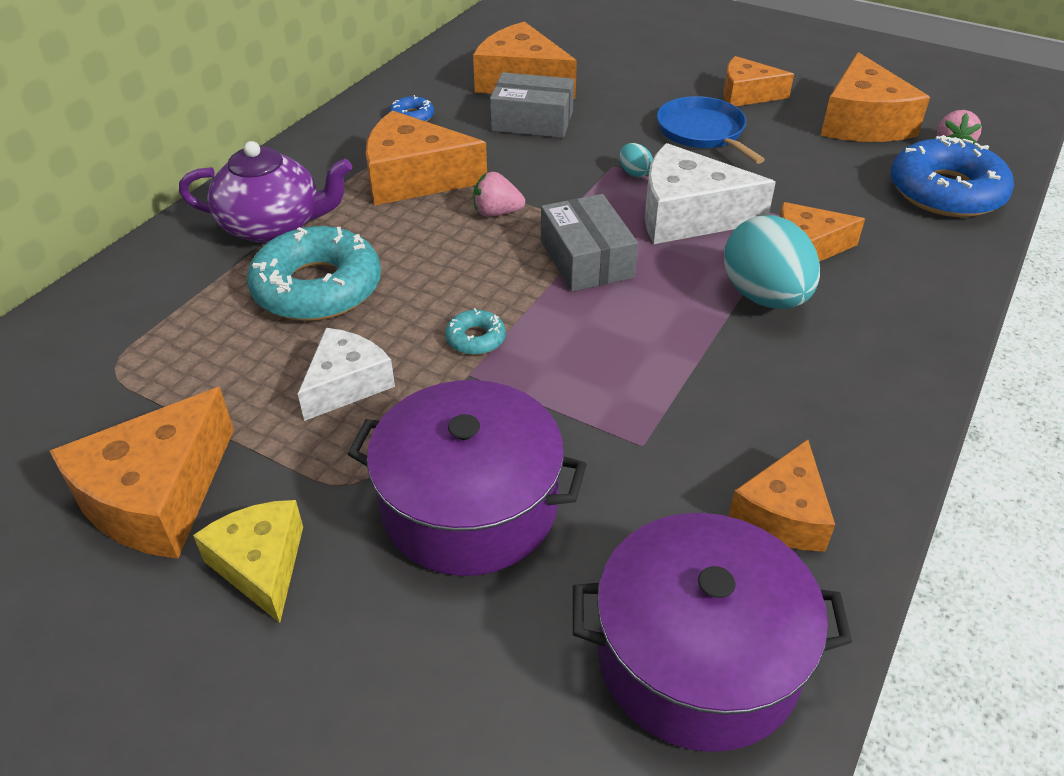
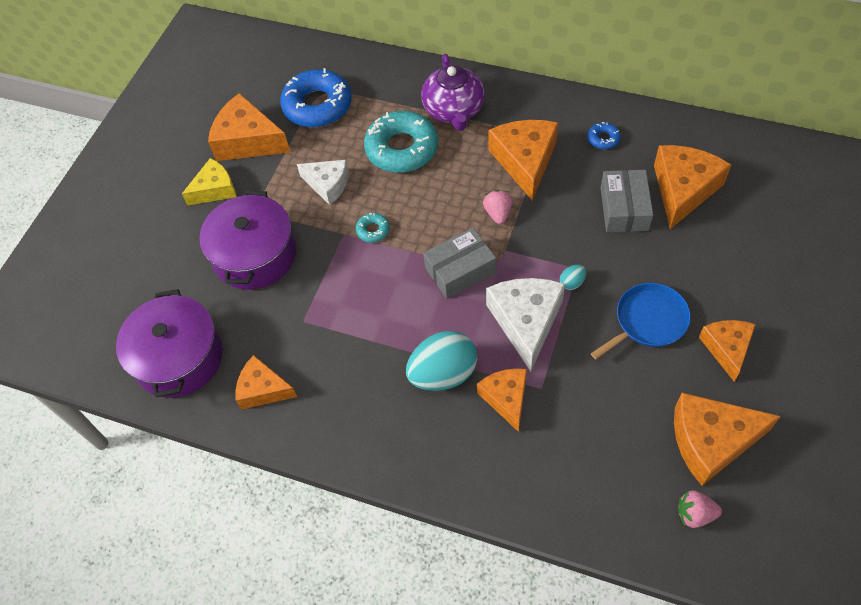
camera: 85 degrees right, 15 degrees up
(946, 192) = (613, 501): blue donut -> blue donut (317, 105)

